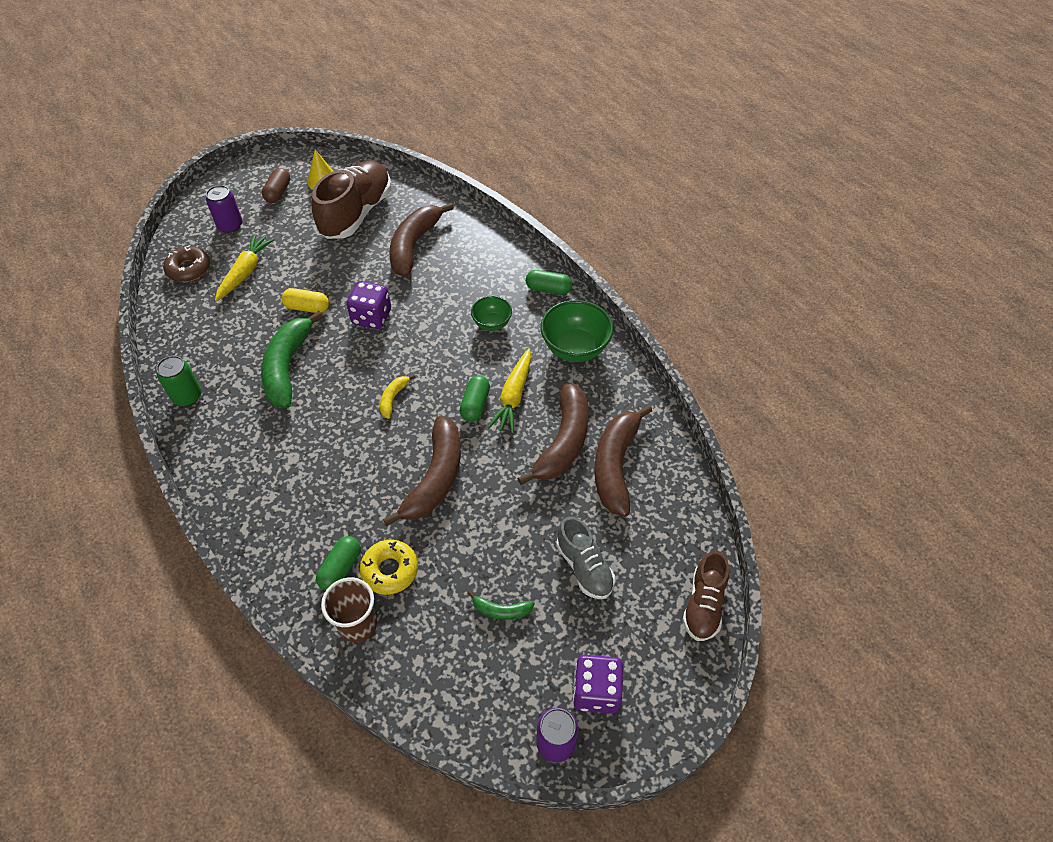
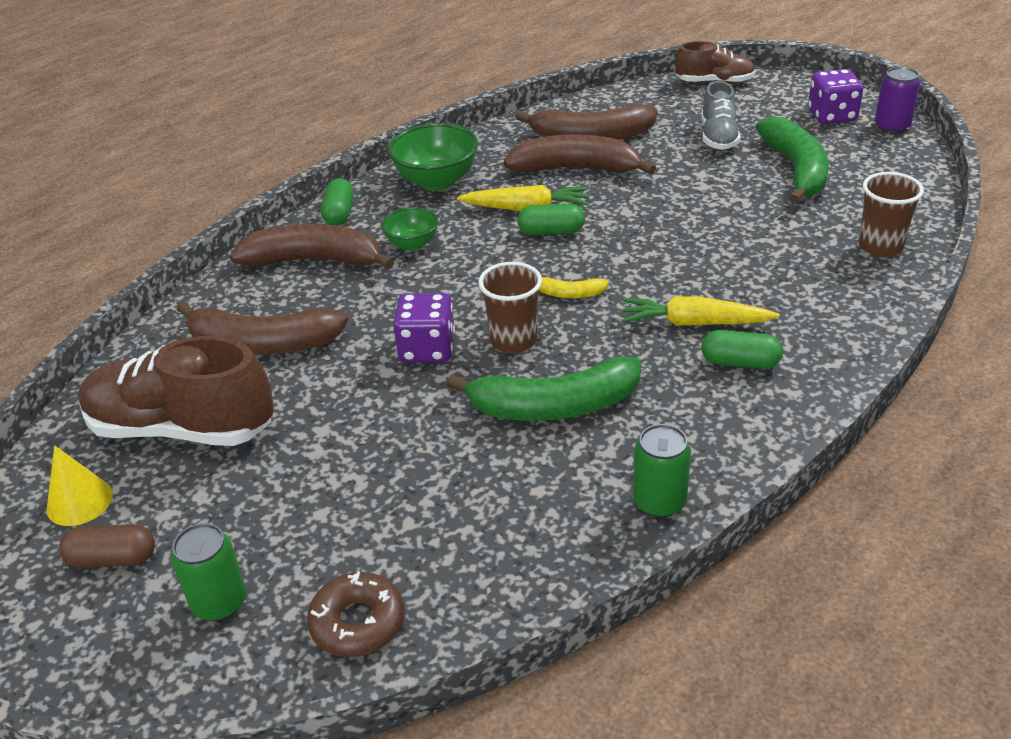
camera: 100 degrees left, 15 degrees down
(230, 225) = (219, 602): purple can -> green can
(245, 272) = (353, 529): yellow carrot -> yellow carrot (694, 323)
(307, 307) = (424, 422): yellow capsule -> none
(341, 568) = (828, 274): green capsule -> green capsule (740, 362)
(358, 359) = (513, 340): none -> brown cup
(390, 570) = (805, 241): yellow donut -> none
(435, 478) = (670, 237): brown banana -> brown banana (314, 260)
(501, 610) = (796, 170): green banana -> green banana, size x2.16
(584, 567) = (718, 137): grey shoe -> grey shoe turned 135 degrees clockwise

